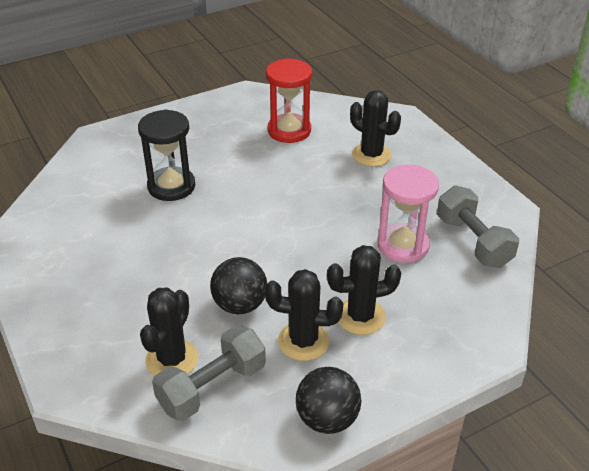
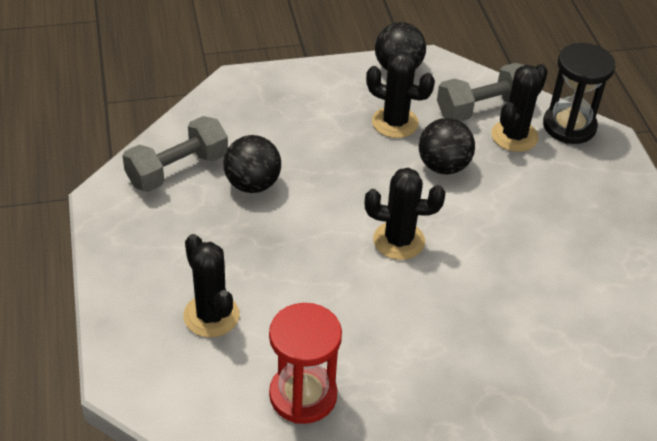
camera: 165 degrees left, 5 degrees up
(171, 186) = (494, 333): black hourglass -> black hourglass (569, 126)
(360, 316) = (334, 129): black cactus -> black cactus (399, 241)
(403, 245) = (252, 184): pink hourglass -> black ball
(473, 241) = (177, 170): grey dumbbell -> grey dumbbell turned 60 degrees clockwise

